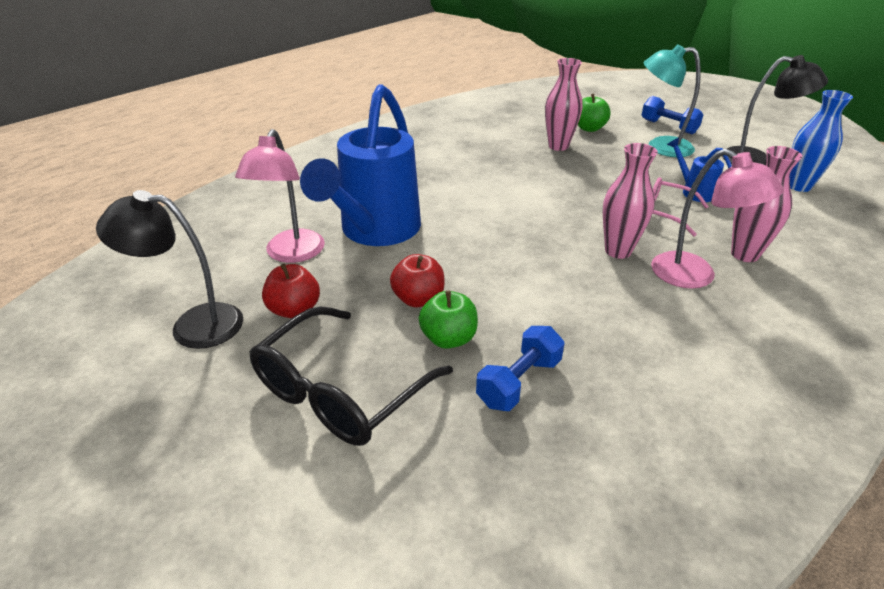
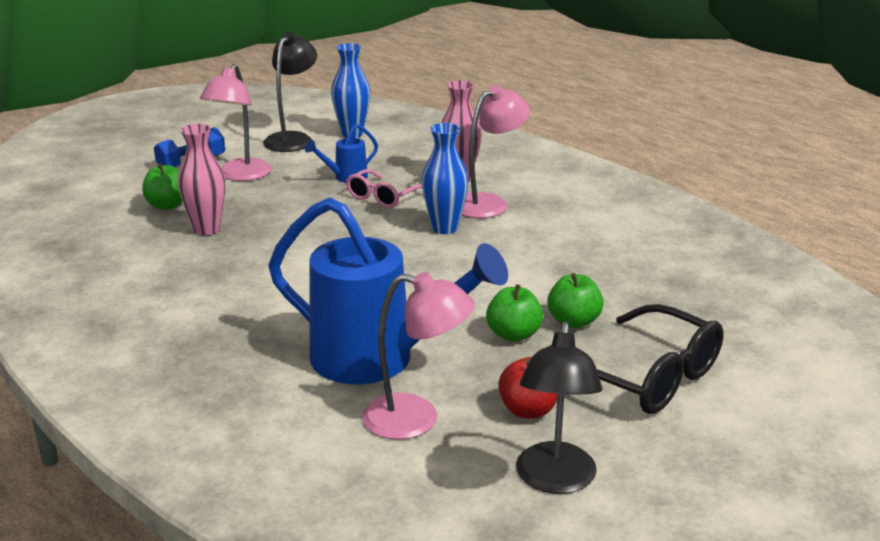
camera: 85 degrees left, 10 degrees down
(418, 299) = (513, 335): red apple -> green apple
(519, 382) = (626, 293): blue dumbbell -> none
(618, 251) = (444, 228): pink vase -> blue vase
(660, 147) = (240, 175): turquoise lamp -> pink lamp

